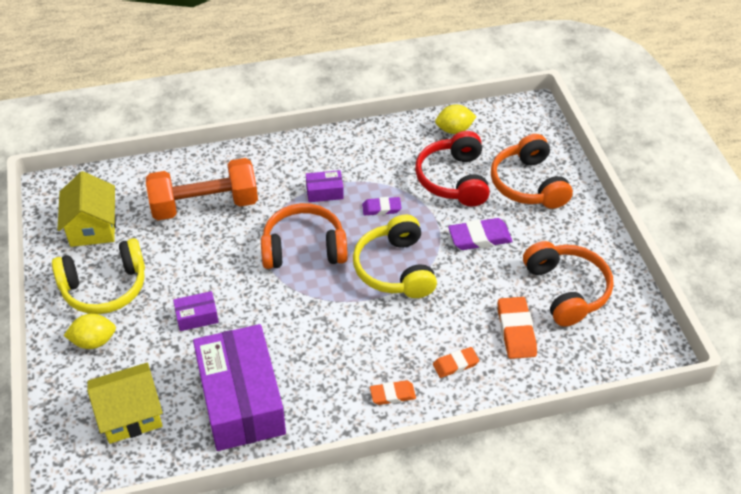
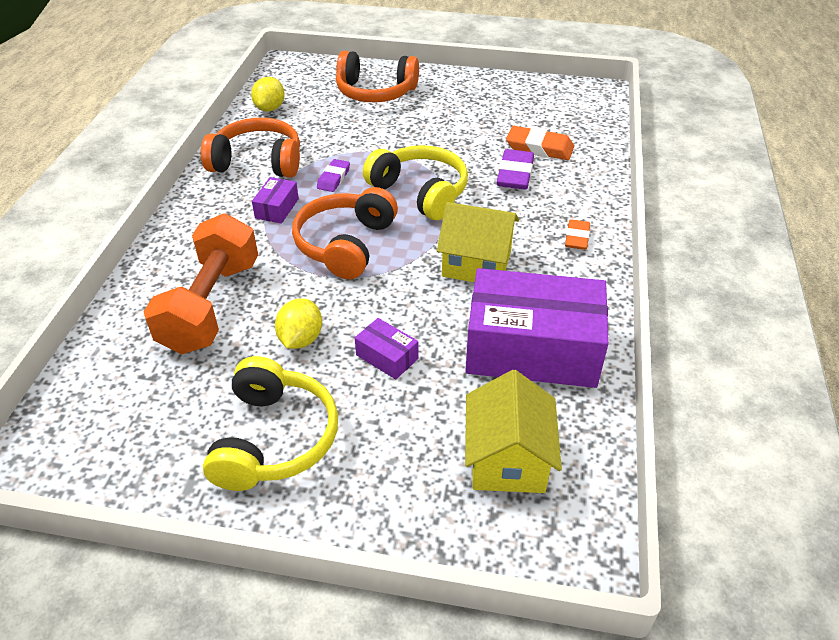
camera: 65 degrees left, 5 degrees down
(92, 227) = (150, 428): yellow house -> yellow house (476, 264)
(94, 341) = (363, 472): yellow lemon -> yellow lemon (301, 339)
(197, 316) = (387, 357): purple box -> purple box turned 60 degrees counterclockwise
(395, 269) = (420, 192): yellow headphones -> yellow headphones turned 150 degrees counterclockwise
(453, 179) = (334, 127): red headphones -> none
(455, 364) = (560, 190): orange eraser -> none
(479, 237) = (418, 134): purple eraser -> purple eraser (515, 174)
(566, 290) = (510, 111): orange headphones -> orange headphones (258, 162)

